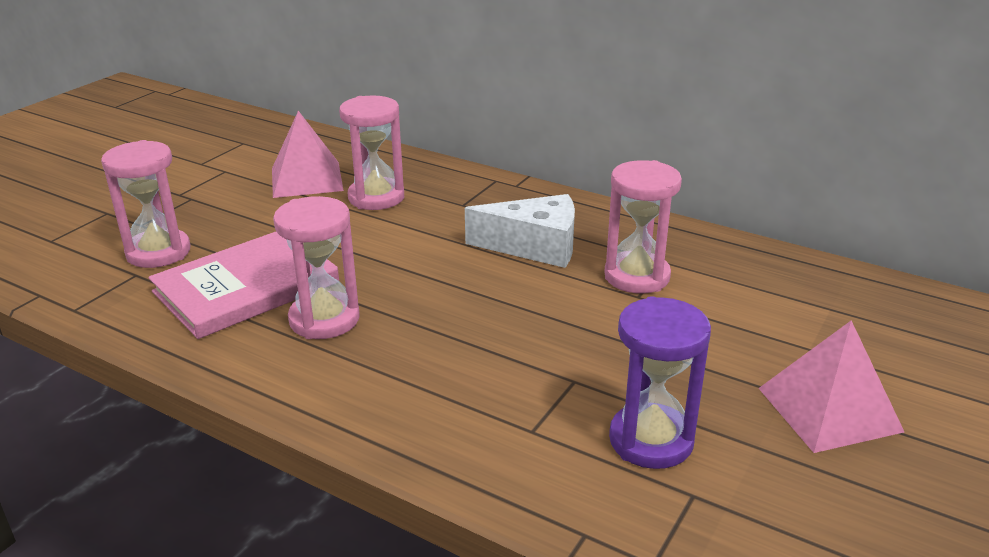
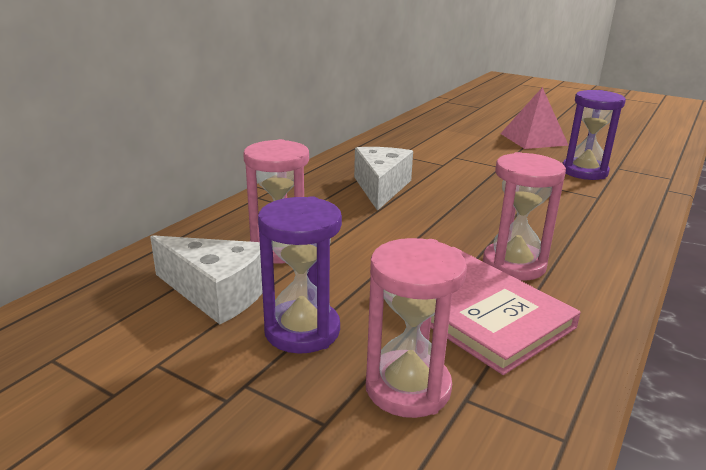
camera: 90 degrees left, 5 degrees down
(243, 213) = (302, 331): none -> purple hourglass
(306, 179) = (217, 293): pink pyramid -> white cheese
(637, 276) = (419, 163): pink hourglass -> none

